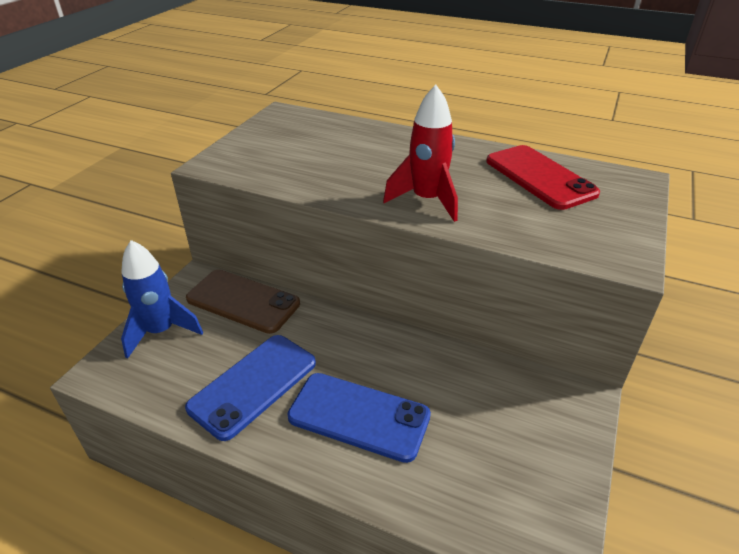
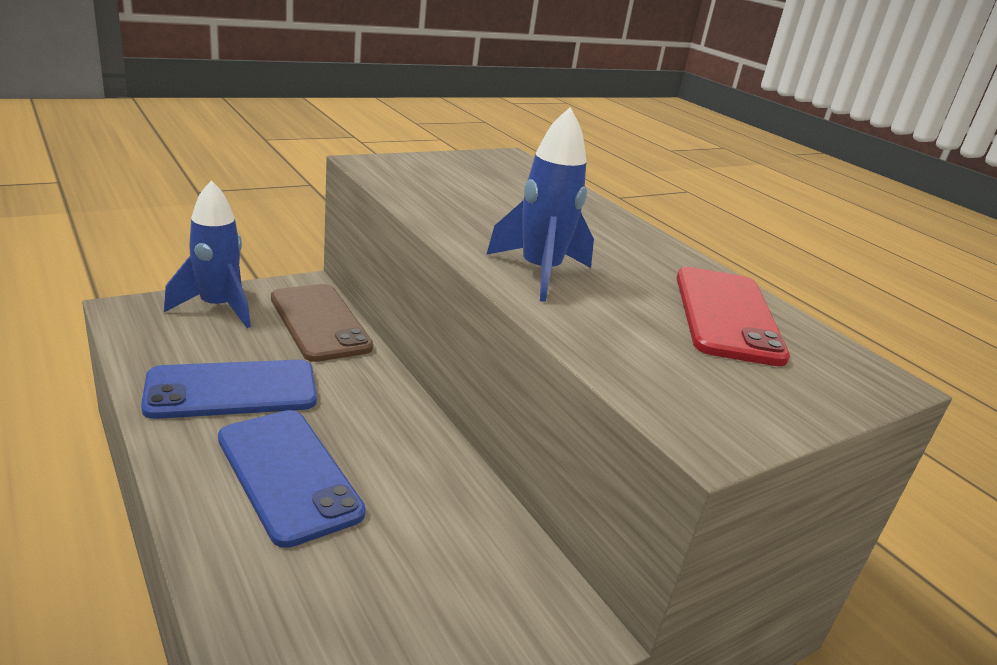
camera: 30 degrees right, 10 degrees down
(426, 200) = (539, 273): red rocket -> blue rocket

